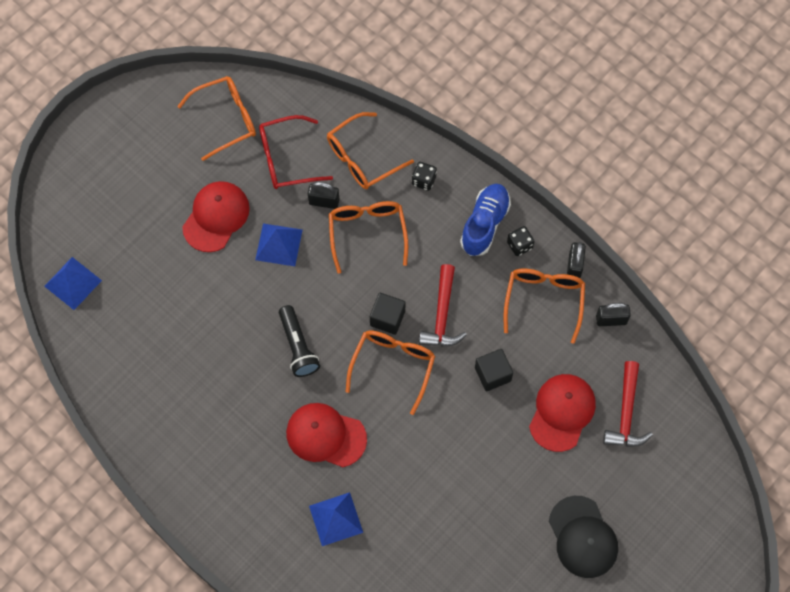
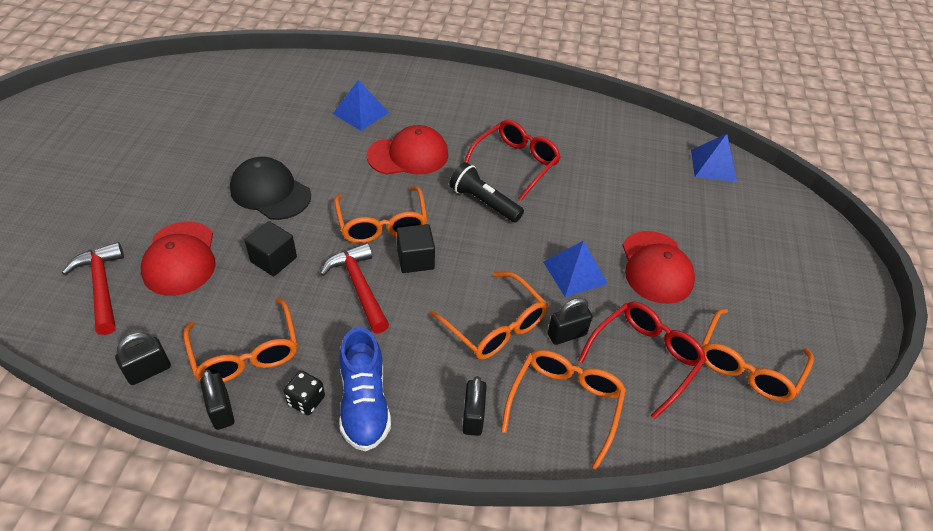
camera: 145 degrees right, 20 degrees down
(240, 375) = (515, 164): none -> red glasses
(424, 180) = (473, 417): black dice -> black padlock
(583, 537) = (122, 177): black cap -> black cap (270, 192)

